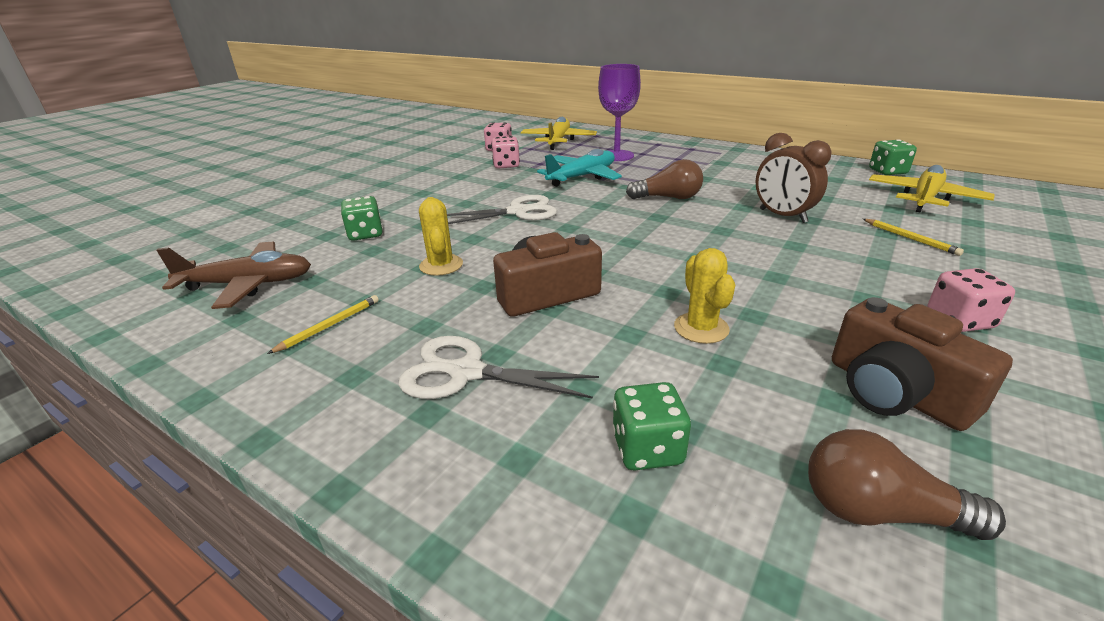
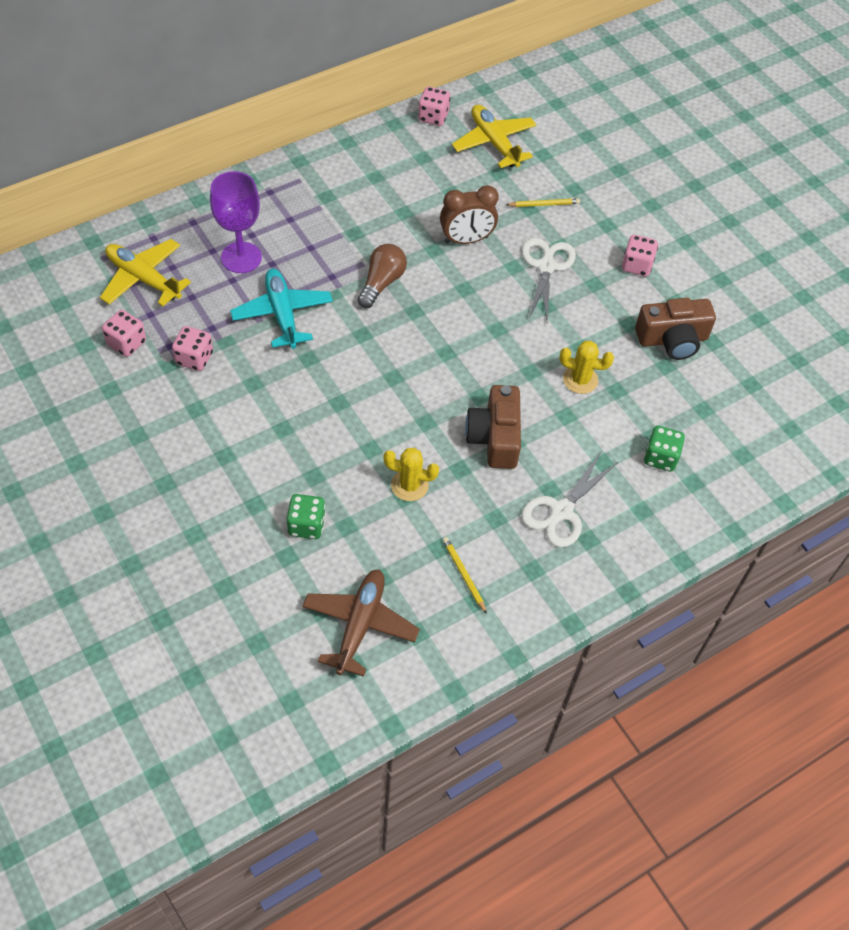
camera: 70 degrees left, 25 degrees up
(517, 212) = (335, 398): white scissors -> white scissors (546, 267)
(878, 511) = (729, 401): brown light bulb -> none
(887, 171) = (433, 117): green dice -> pink dice

